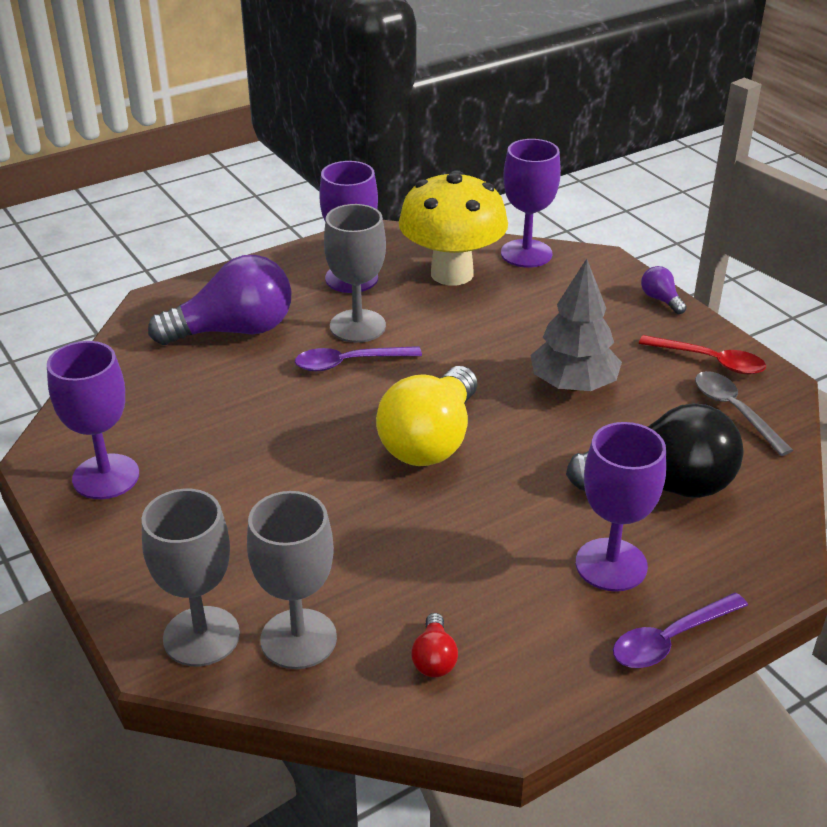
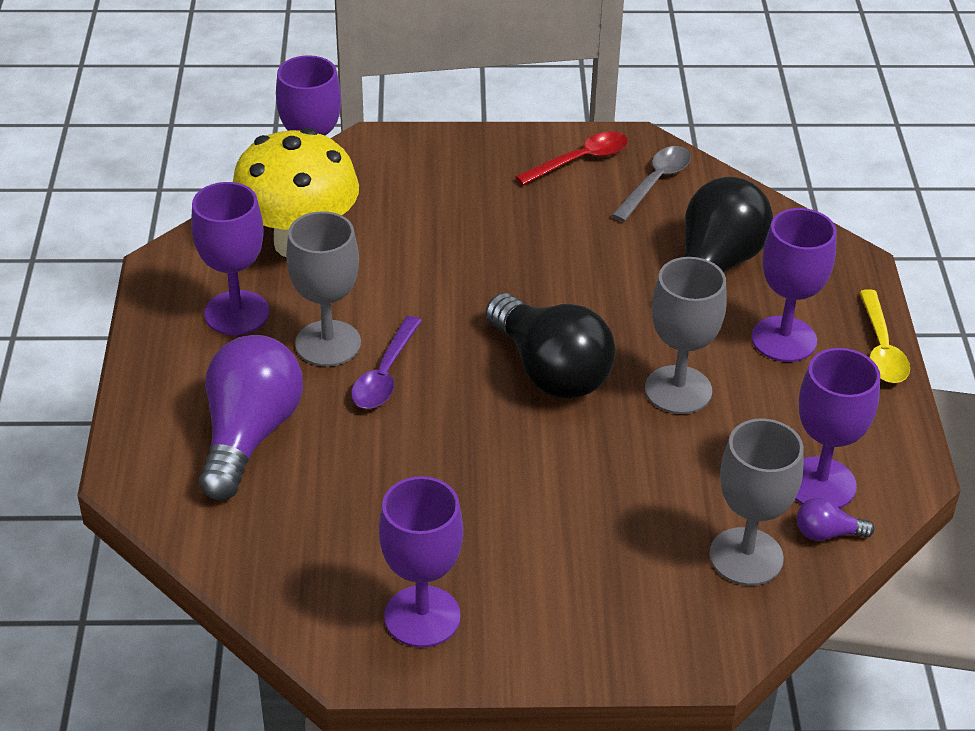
camera: 60 degrees left, 5 degrees up
(201, 636) = (702, 619): grey goblet -> grey goblet (678, 390)
(431, 440) = (550, 370): yellow light bulb -> black light bulb
(434, 658) = (820, 484): red light bulb -> purple goblet
(573, 385) = (545, 250): grey tree -> none
(661, 300) = (469, 141): purple light bulb -> purple light bulb (827, 533)
(670, 640) = (881, 348): purple spoon -> yellow spoon
(734, 411) = (655, 182): grey spoon -> grey spoon turned 120 degrees clockwise

